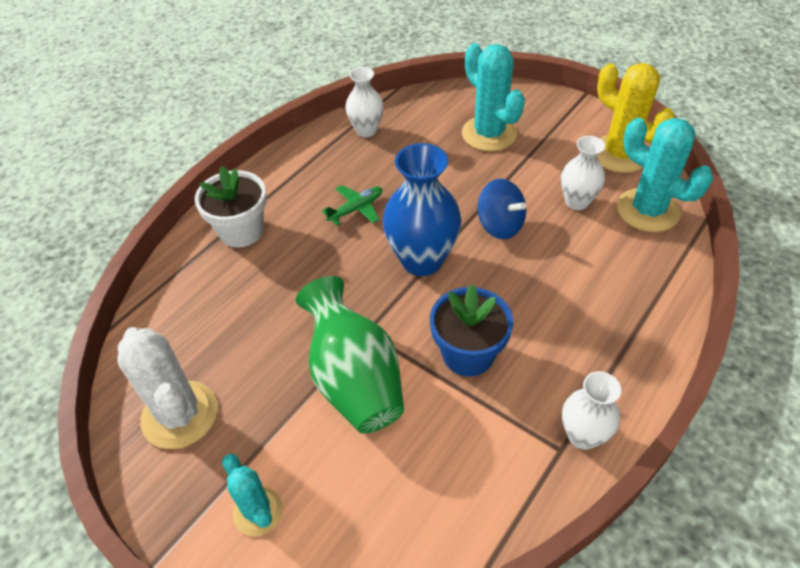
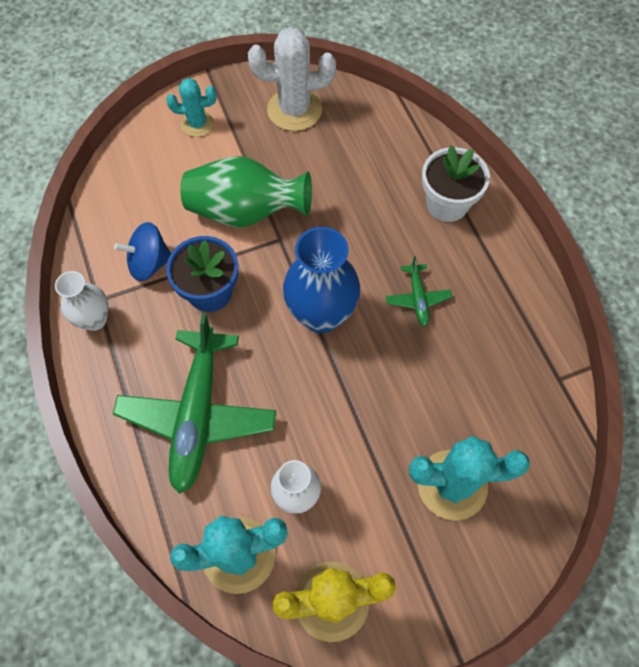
camera: 120 degrees right, 15 degrees up
(366, 130) = (531, 367): white vase -> none
(500, 225) = (316, 402): blue spinning top -> blue spinning top (149, 263)
(583, 292) = (197, 415): none -> green plane

